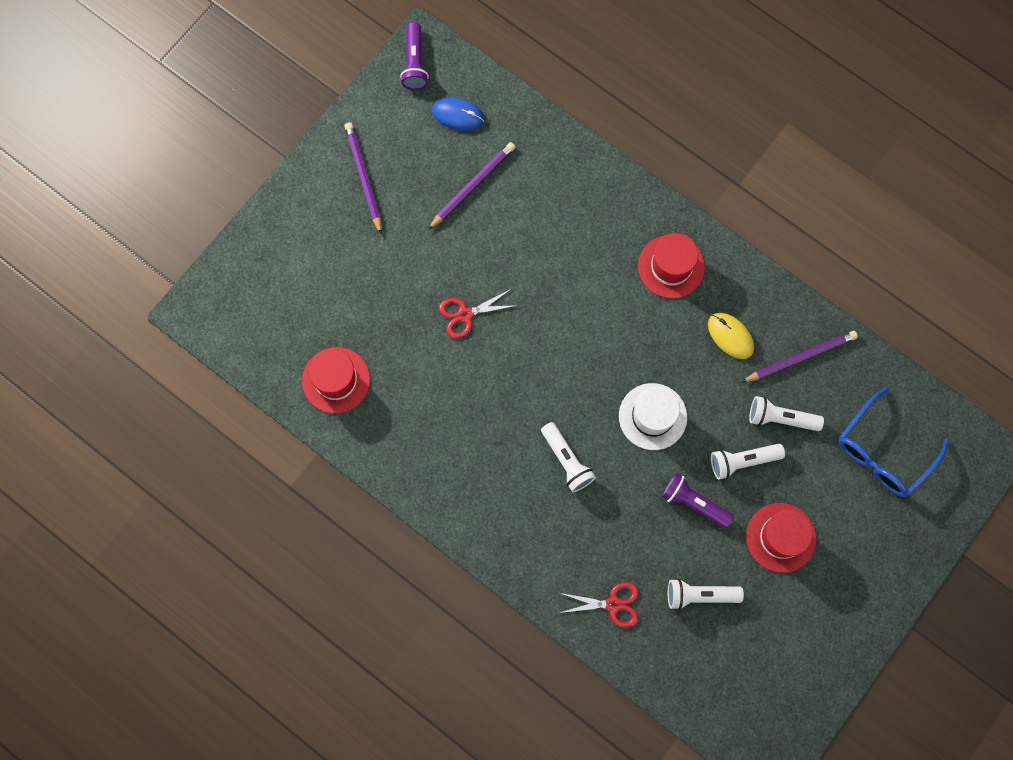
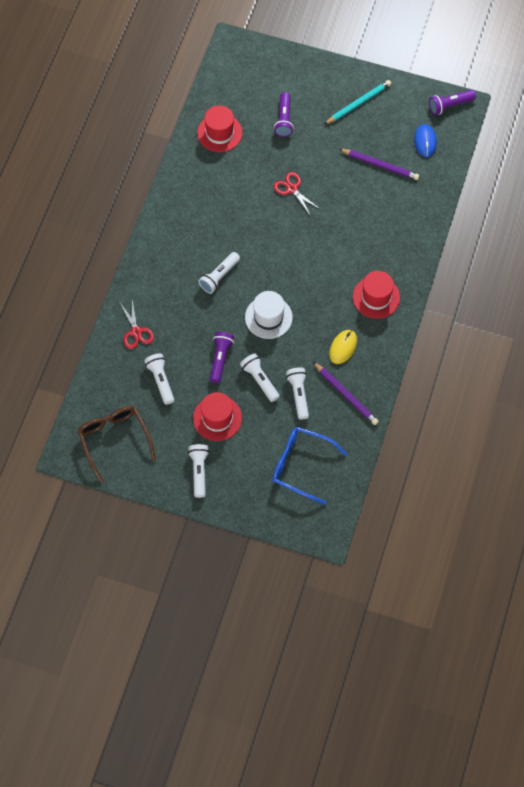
camera: 70 degrees right, 10 degrees down
(349, 285) = (284, 119): none -> purple flashlight
(364, 177) = (358, 103): purple pencil -> turquoise pencil
(769, 689) = (114, 440): none -> brown glasses
(851, 588) = (199, 471): none -> white flashlight

